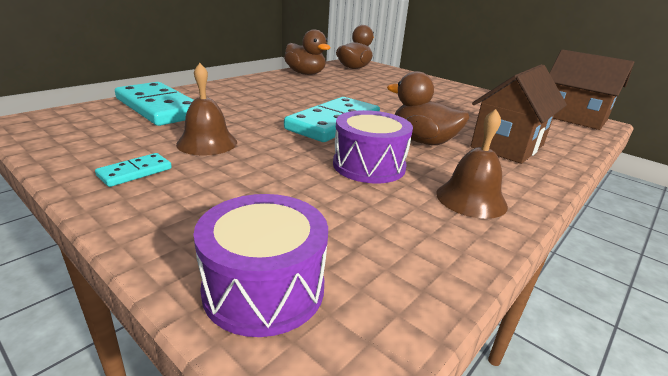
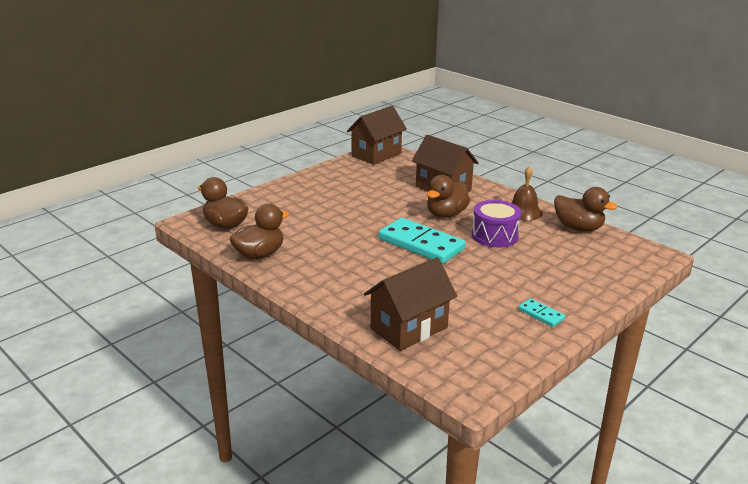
camera: 85 degrees left, 0 degrees up
(159, 108) = (409, 328): turquoise domino -> brown house
(207, 143) = (482, 294): brown bell -> none
(264, 288) = (622, 265): purple drum -> none
(434, 253) = (578, 228): none -> brown duck

